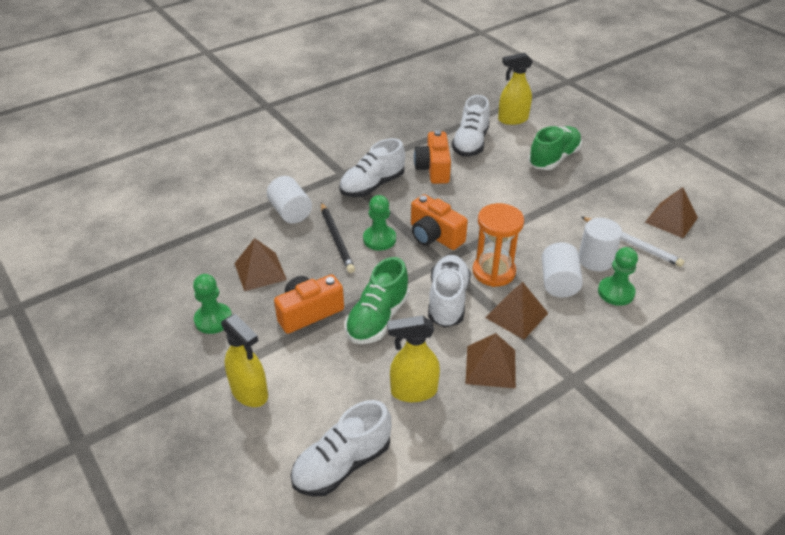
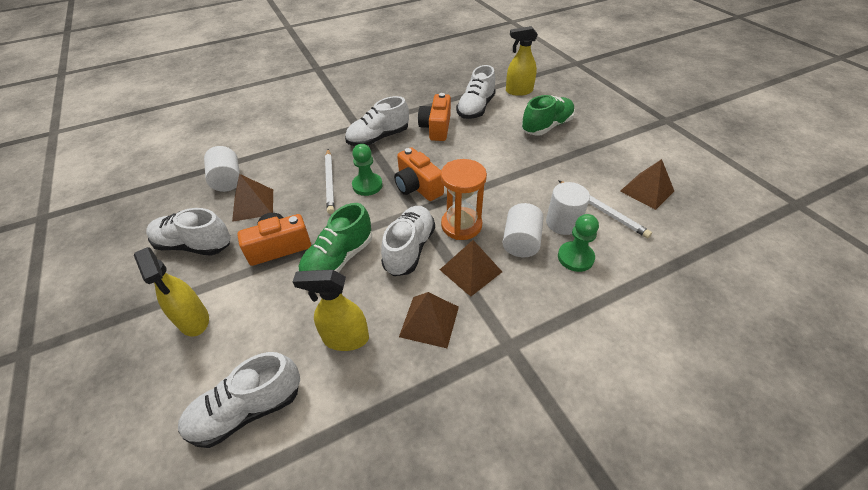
camera: 10 degrees right, 5 degrees up
(213, 319) = (194, 245): green pawn -> white shoe
(290, 212) = (300, 155): white cylinder -> white cylinder (227, 180)
(336, 239) = (330, 182): black pencil -> white pencil

